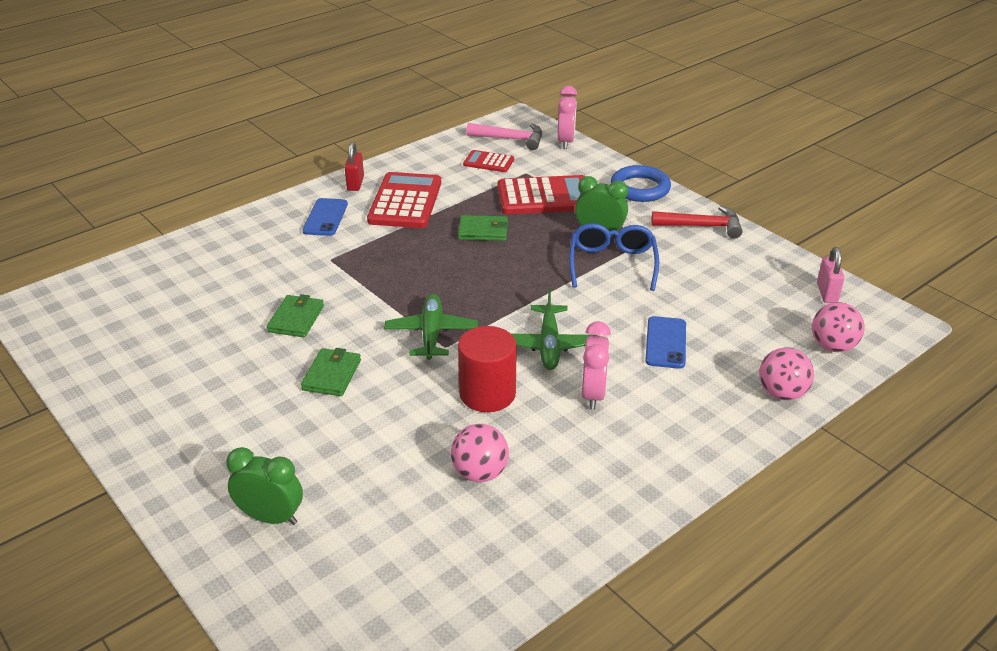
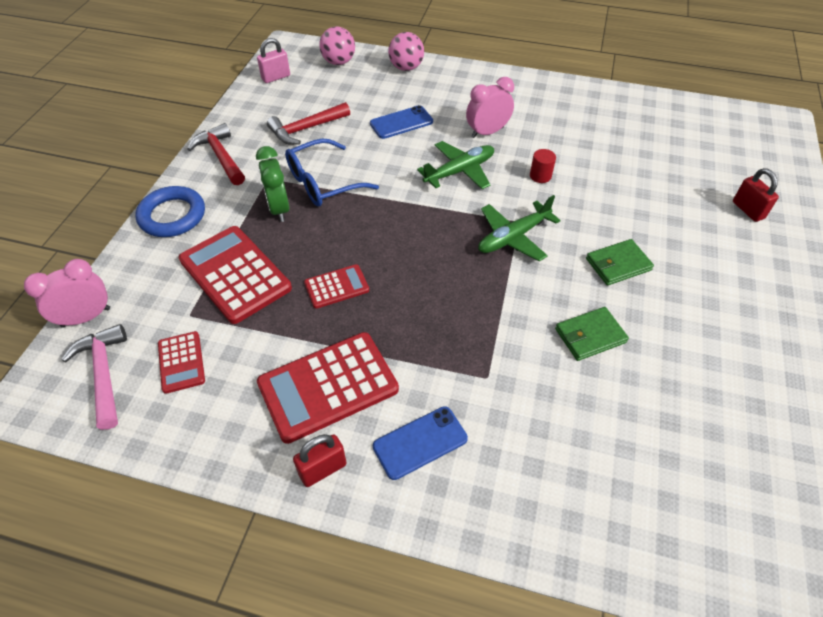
camera: 125 degrees left, 15 degrees up
(271, 517) = (748, 210): green clock -> red padlock
(480, 473) = (605, 146): pink ball -> none
(483, 231) = (336, 287): green wallet -> red calculator
(487, 394) = (540, 176): red cylinder -> red cylinder, size x0.49
(707, 281) = (306, 129): none -> red hammer

